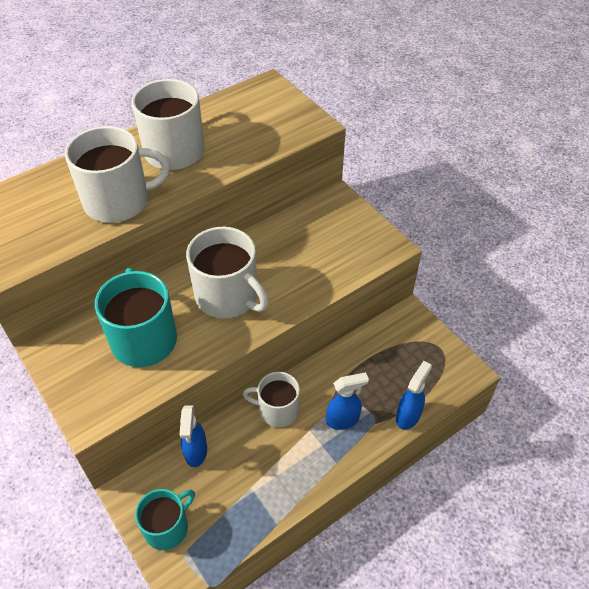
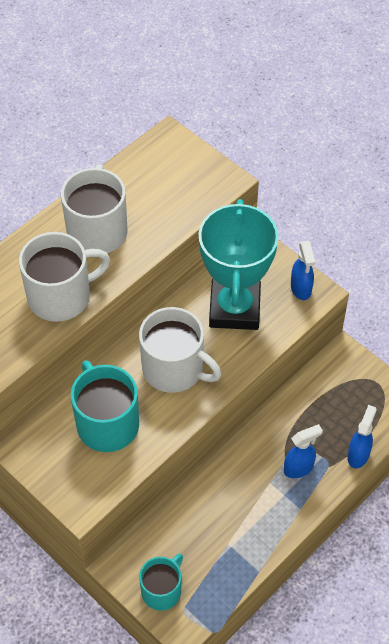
camera: 10 degrees left, 5 degrees up
(196, 452) = (169, 520): blue spray bottle -> blue spray bottle (301, 289)
(277, 410) = (235, 468): white mug -> none
(303, 249) = (234, 308): none -> turquoise trophy

